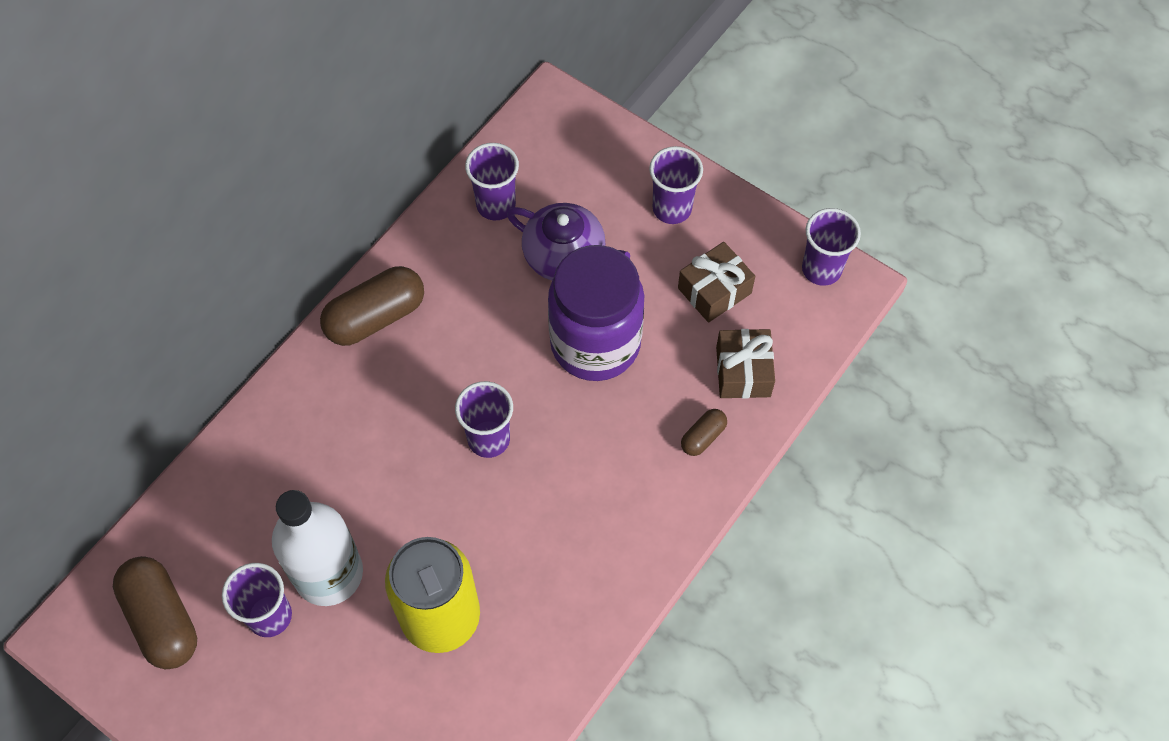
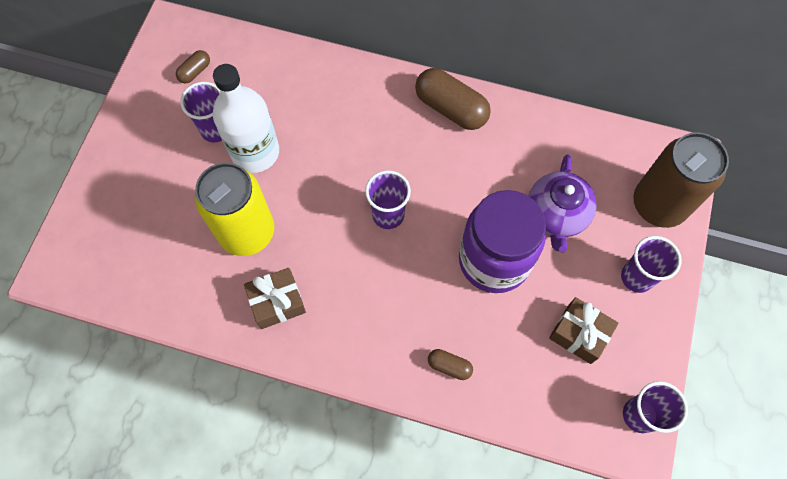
camera: 70 degrees right, 5 degrees up
(162, 619) = (195, 71): brown capsule -> brown capsule, size x0.50
(496, 205) = (576, 151): purple cup -> none
(597, 152) = (658, 205): none -> brown can
(743, 371) = (518, 379): brown gift -> brown gift (277, 302)

